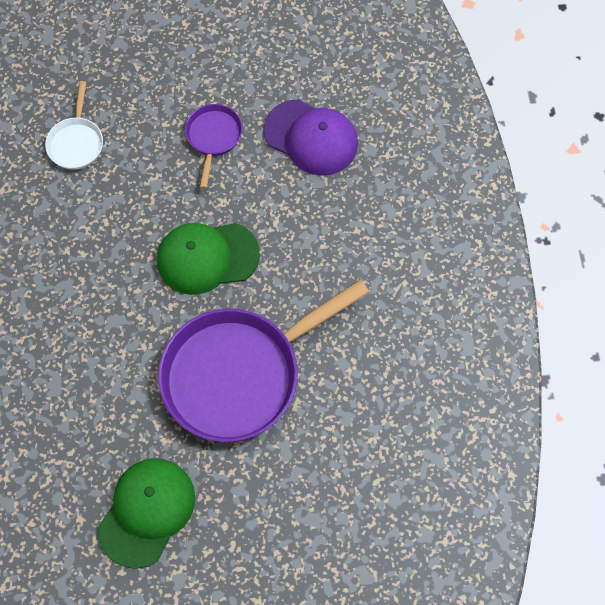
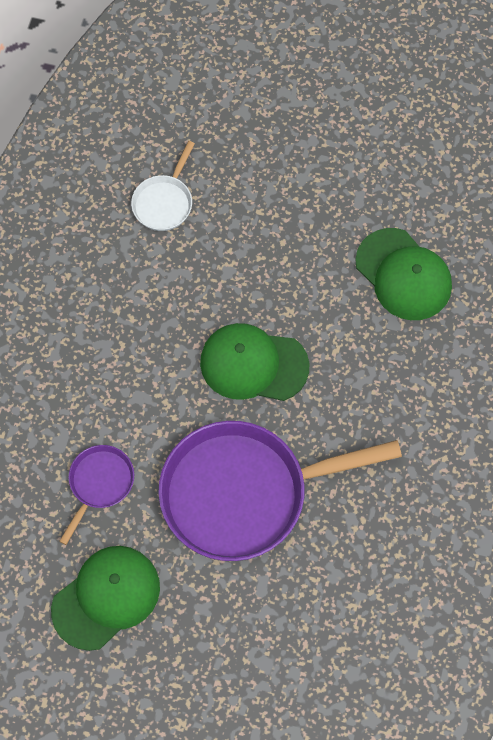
camera: 20 degrees right, 0 degrees up
(213, 137) = (303, 242): purple pan -> purple pan (99, 484)
(311, 138) = (403, 275): purple cap -> green cap

